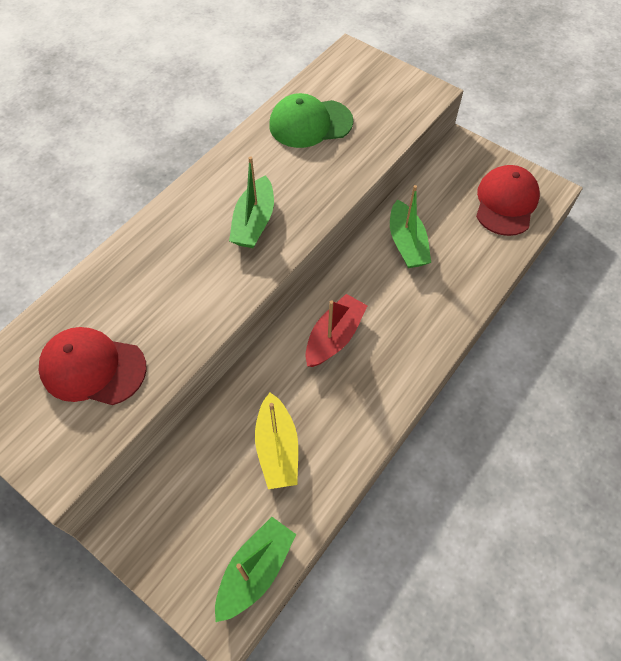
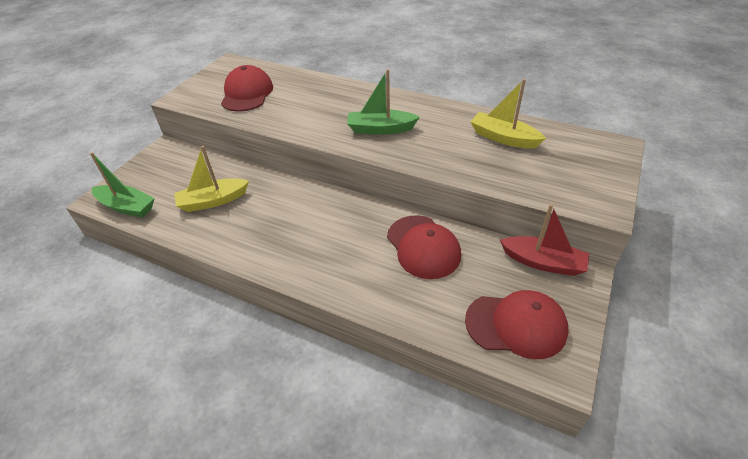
camera: 80 degrees right, 15 degrees down
(310, 123) = (503, 138): green cap -> yellow boat
(334, 337) = (310, 215): red boat -> red boat (543, 262)
(406, 243) = (423, 247): green boat -> red cap

